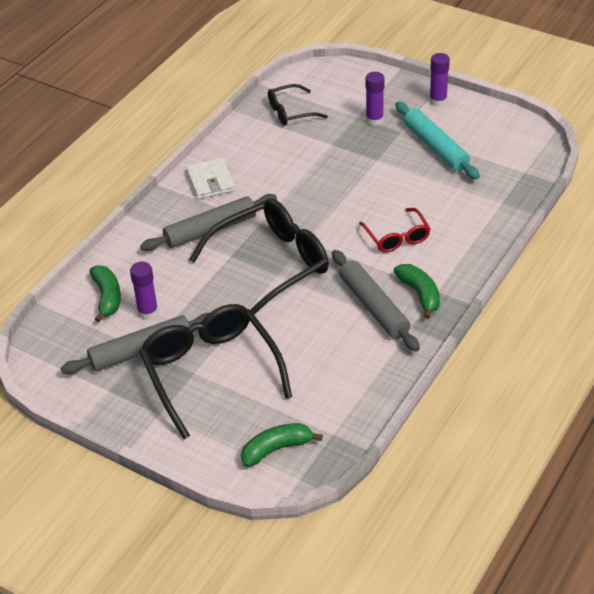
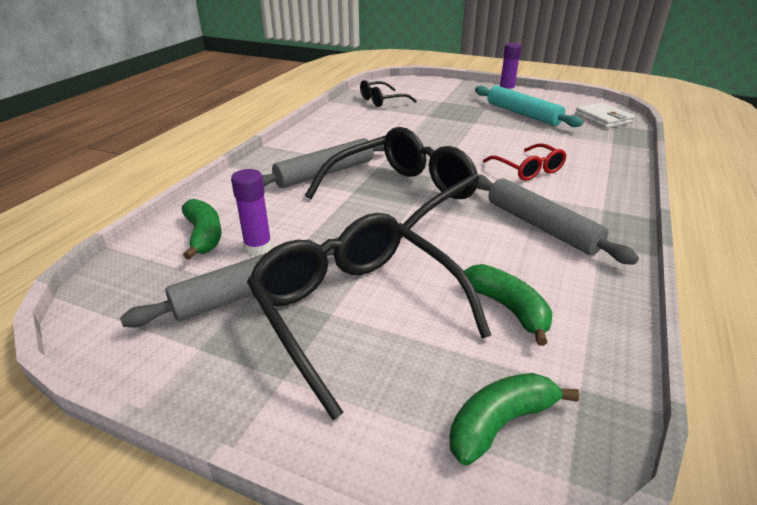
camera: 10 degrees left, 10 degrees down
(210, 181) = (318, 141): white wallet -> white wallet (603, 118)
(374, 120) = (458, 102): purple glue stick -> none
(419, 294) = (586, 212): green banana -> green banana (508, 308)

